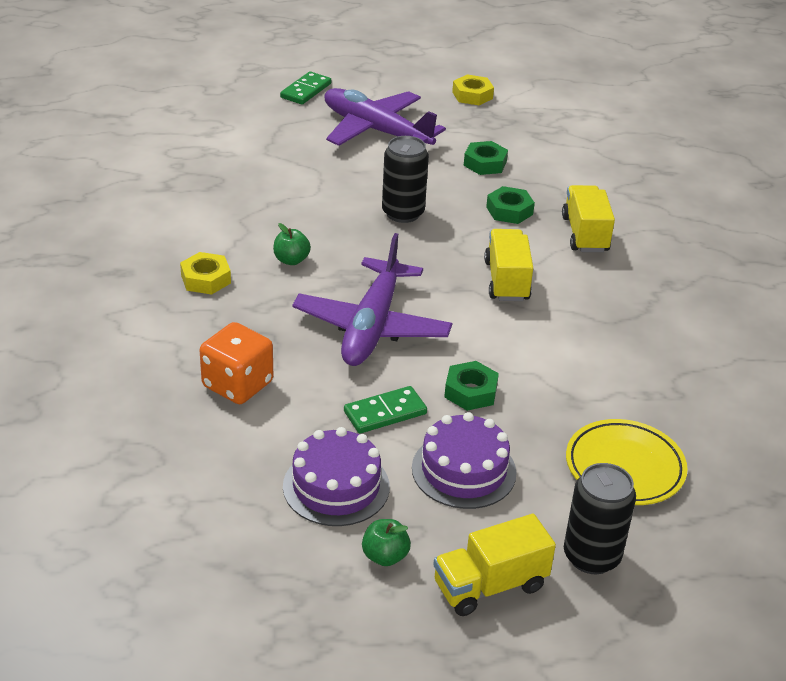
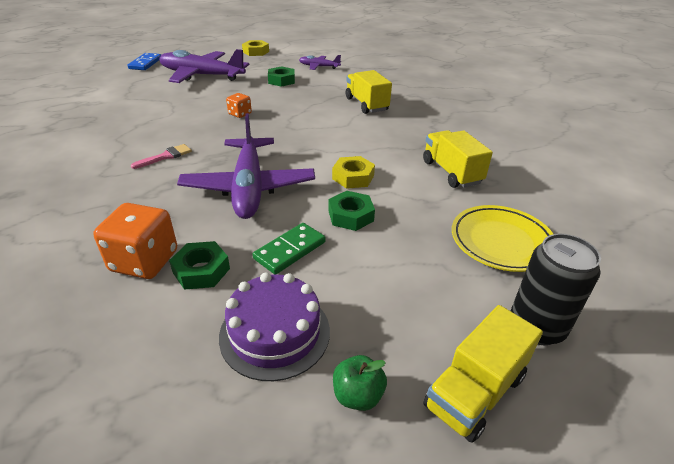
camera: 20 degrees left, 0 degrees up
(205, 279) = (94, 183): yellow nut -> yellow nut (353, 177)
(291, 260) = (166, 156): green apple -> pink brush
(306, 91) = (145, 63): green domino -> blue domino
(403, 213) = (240, 114): black can -> orange dice
(464, 470) = (382, 281): purple cake -> none
(506, 281) = (333, 138): yellow truck -> yellow truck (451, 172)
(509, 211) = (311, 101): green nut -> green nut (201, 270)
(554, 146) = (319, 67): none -> purple plane

